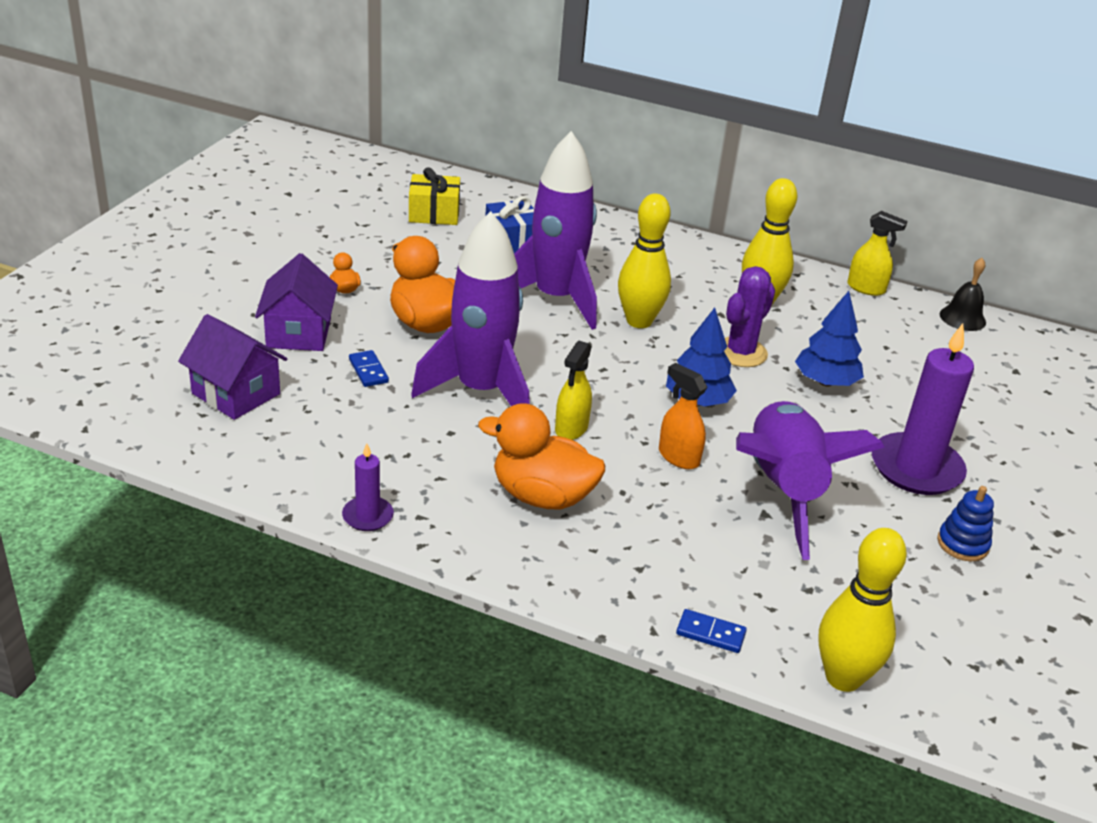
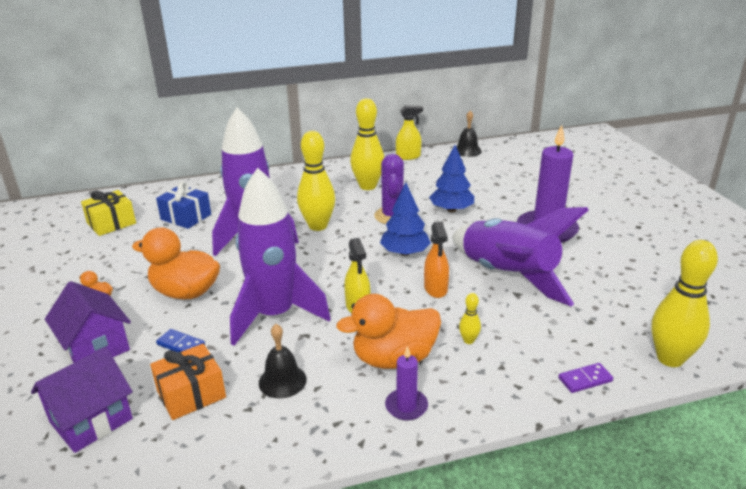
camera: 35 degrees left, 5 degrees down
(236, 394) = (91, 420): purple house -> purple house turned 45 degrees counterclockwise
(331, 419) = (191, 394): none -> orange gift
(367, 516) = (301, 447): purple candle -> purple candle (406, 406)
(417, 454) = (282, 381): none -> black bell
(640, 525) = (468, 340): none -> yellow bowling pin
(678, 457) = (435, 289): orange spray bottle -> orange spray bottle turned 105 degrees counterclockwise
(710, 633) = (585, 380): blue domino -> purple domino
(962, 544) = (614, 255): blue stacking toy -> none

